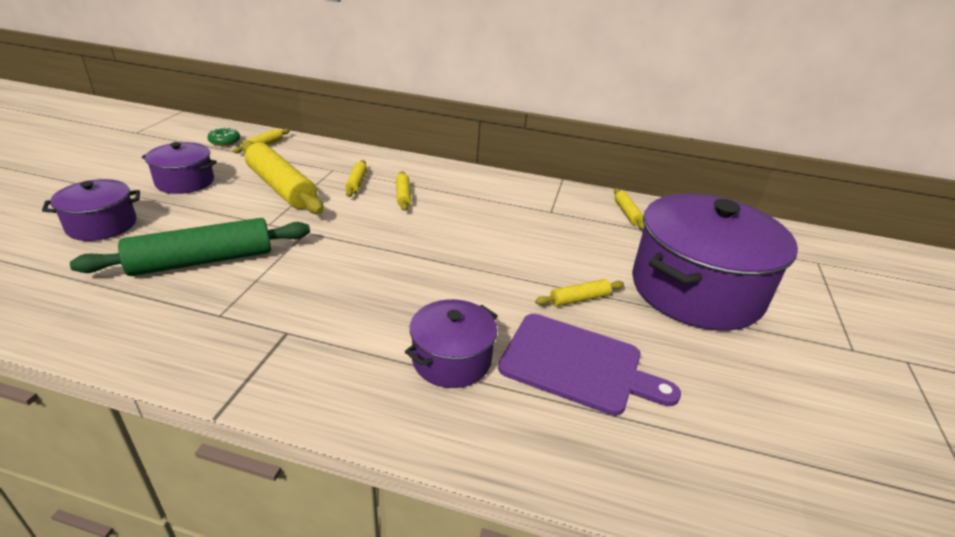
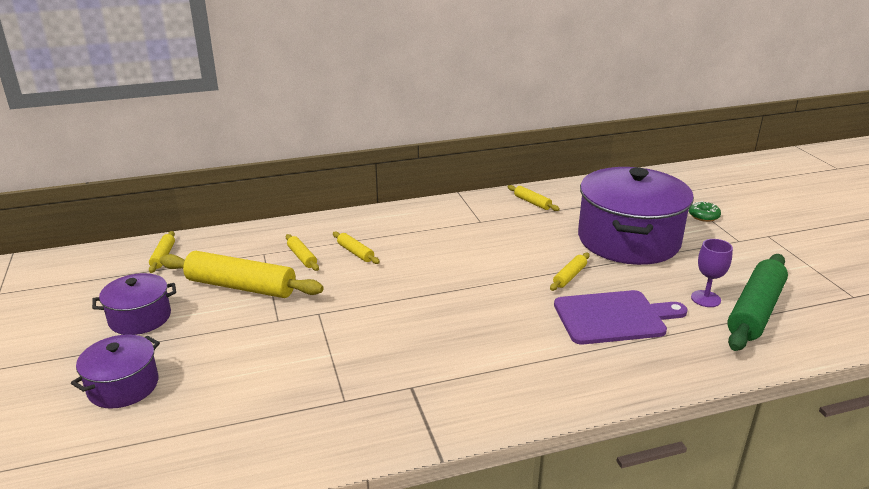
camera: 30 degrees left, 5 degrees down
(202, 261) = (267, 371): green rolling pin -> green rolling pin (755, 311)
(225, 141) = (116, 267): green donut -> green donut (703, 216)
(451, 360) = (540, 350): purple pot -> none
(724, 398) = (705, 299): none -> purple goblet

